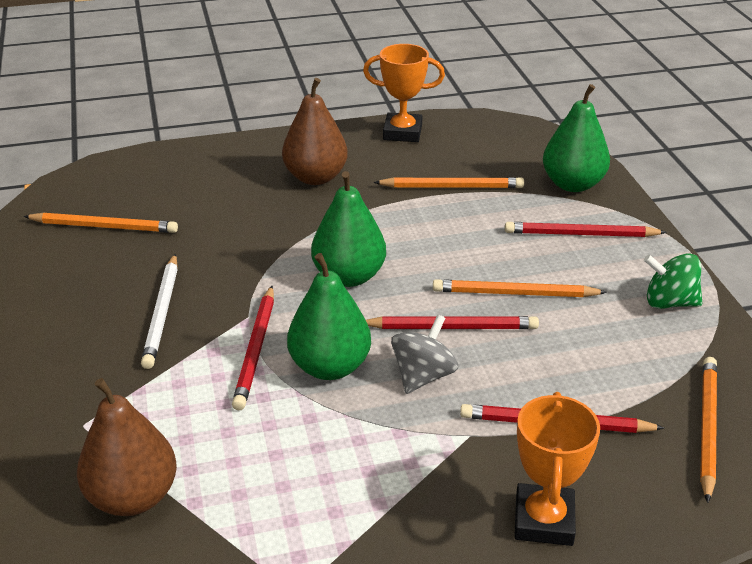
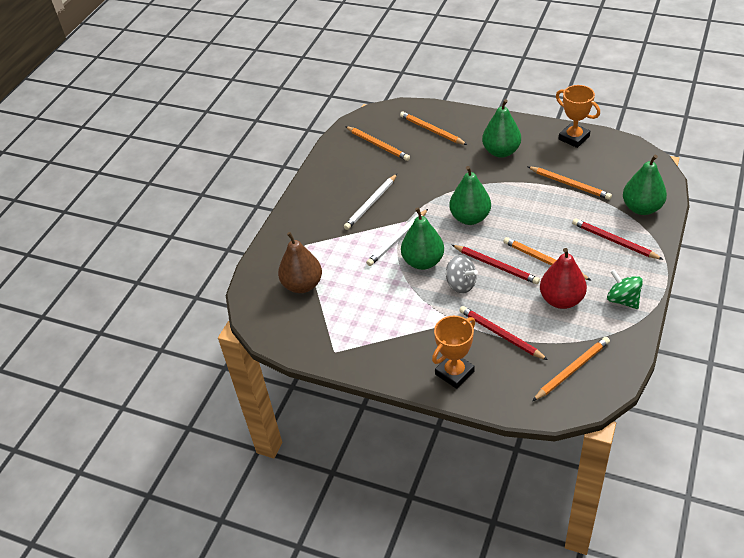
camera: 40 degrees right, 10 degrees up
(182, 182) = (432, 130): none -> orange pencil
(255, 349) = (397, 239): red pencil -> white pencil
(315, 177) = (501, 152): brown pear -> green pear
(423, 376) = (461, 284): grey spinning top -> grey spinning top turned 60 degrees clockwise
(591, 336) = (561, 300): none -> red pear

